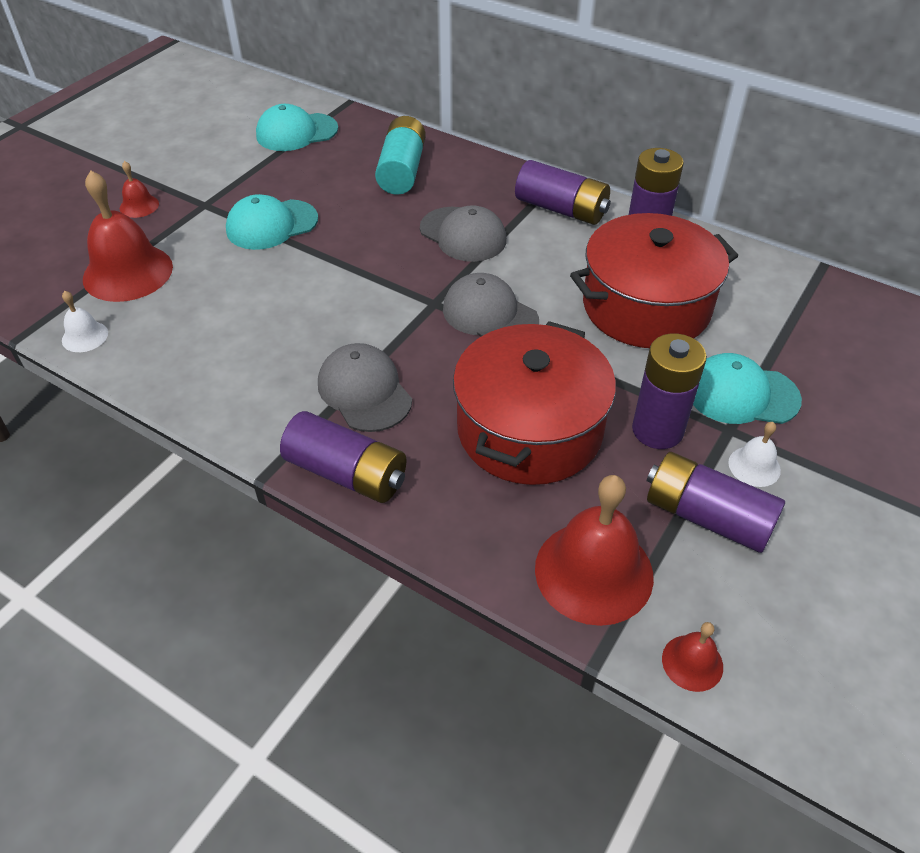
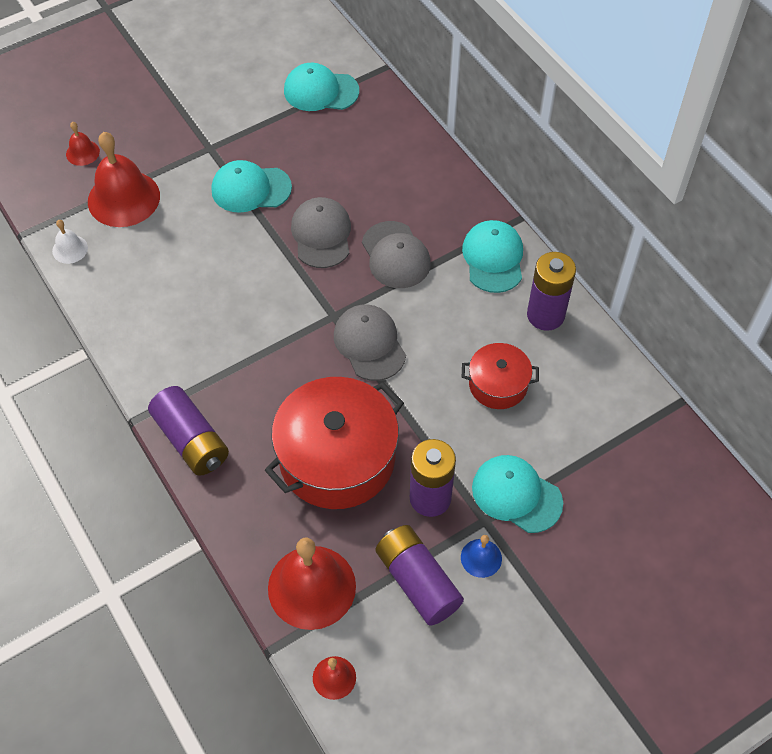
camera: 25 degrees right, 10 degrees up
(139, 206) = (160, 131): red bell -> red bell (82, 152)
(364, 391) = (239, 376): grey cap -> grey cap (321, 234)
(402, 170) = (385, 166): turquoise battery -> none
(561, 209) = (493, 258): purple battery -> turquoise cap
(646, 306) = (498, 384): red pot -> red pot, size x0.53
(754, 466) = (481, 558): white bell -> blue bell

